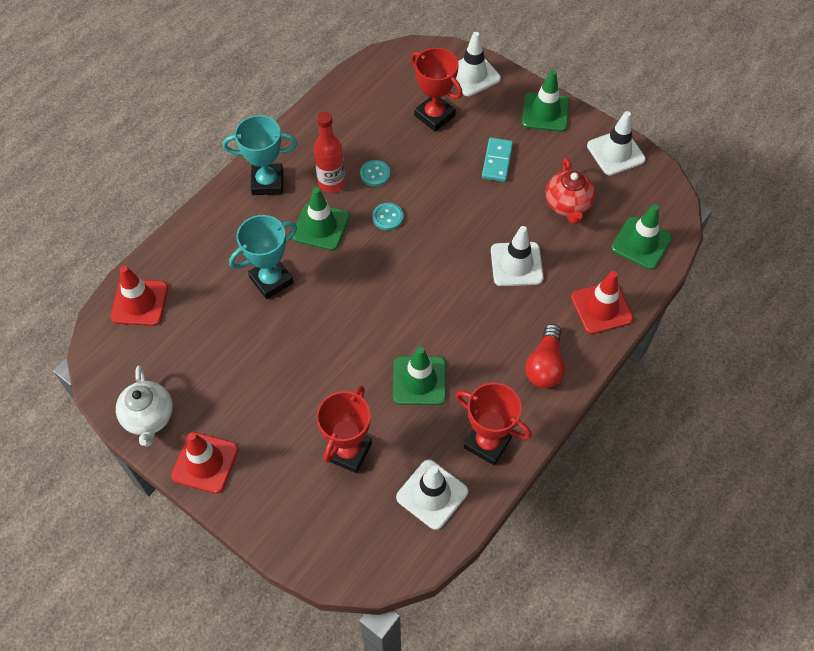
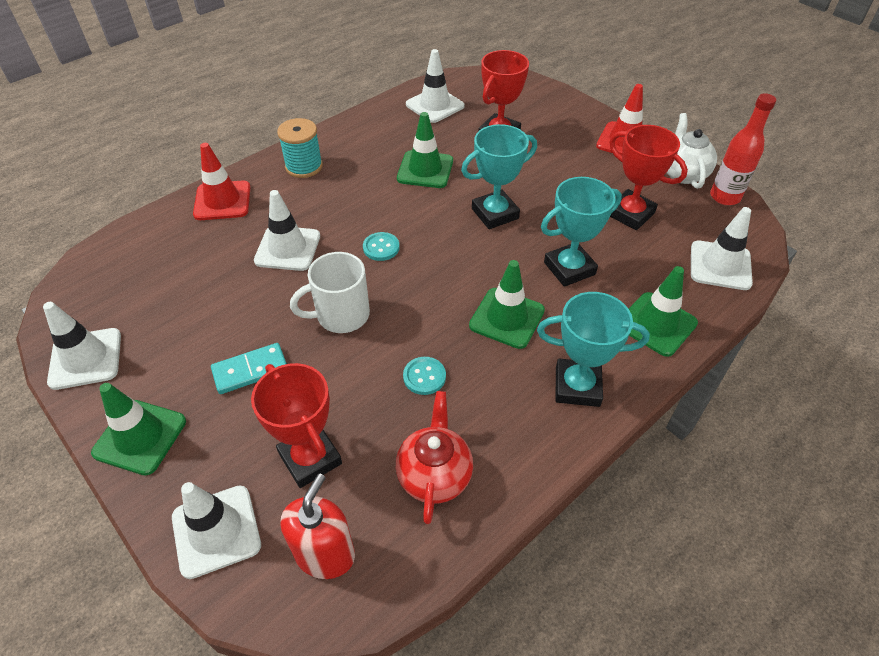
camera: 170 degrees left, 10 degrees down
(140, 302) = (720, 265): red traffic cone -> white traffic cone
(331, 183) = (487, 372): red bottle -> red bottle (724, 197)
(341, 332) = (495, 213): none -> turquoise trophy
(388, 217) = (420, 318): turquoise button -> turquoise button (381, 247)
(408, 73) = (325, 554): none -> red soap dispenser
(449, 210) = (341, 315): none -> white mug
(487, 443) = (379, 126): red trophy -> red trophy (630, 214)
(497, 161) = (250, 370): turquoise domino -> turquoise domino turned 45 degrees clockwise
(545, 365) = (304, 166): red light bulb -> turquoise spool
(567, 205) = (193, 301): red teapot -> red teapot (434, 475)
(641, 243) = (138, 251): green traffic cone -> green traffic cone (656, 324)

